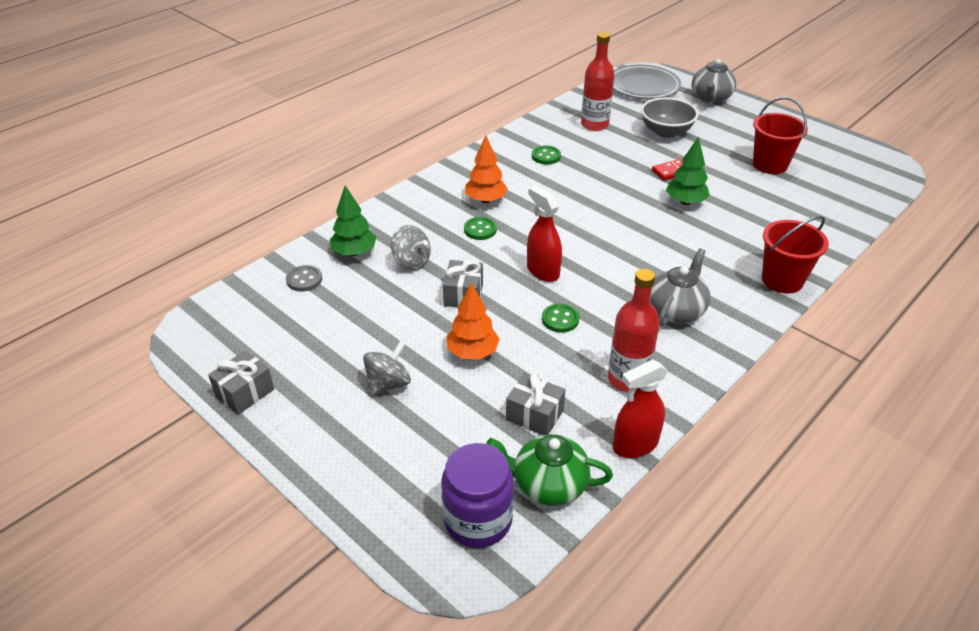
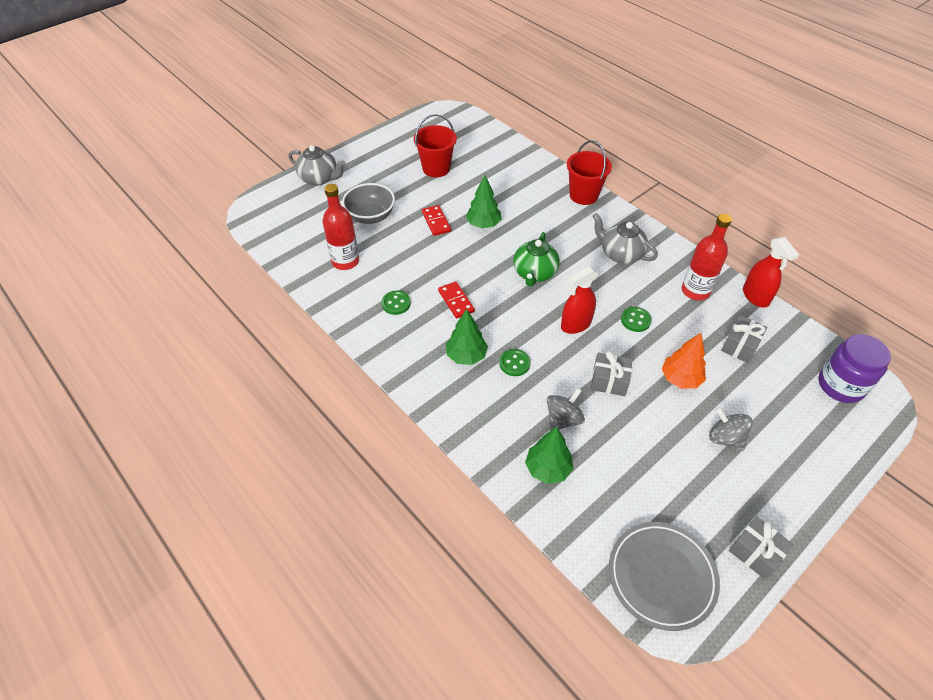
camera: 85 degrees left, 10 degrees up
(304, 280) = (592, 513): grey button -> none
(486, 200) = (466, 356): orange tree -> green tree
(548, 485) = (801, 345): green teapot -> green teapot (534, 273)
(558, 190) = (456, 301): none -> red domino
(643, 86) = (280, 216): grey plate -> grey plate (661, 576)

